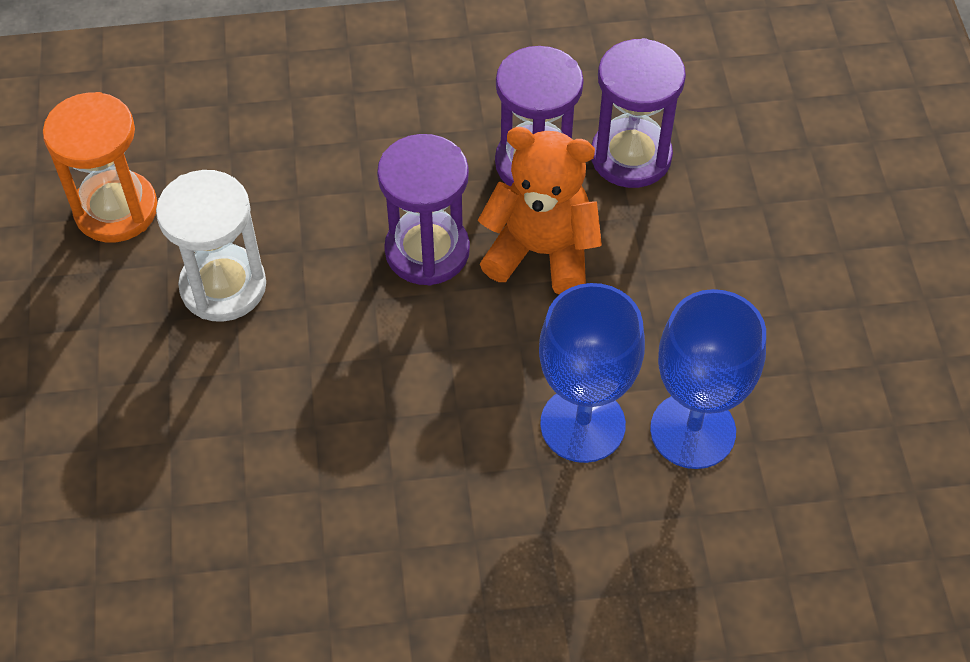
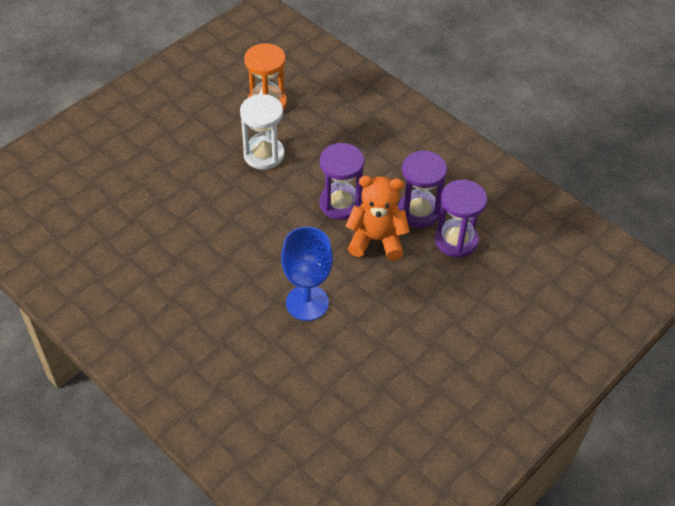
camera: 50 degrees right, 5 degrees down
(541, 252) = (376, 240): orange teddy bear -> orange teddy bear turned 60 degrees counterclockwise
(692, 430) = (339, 341): blue goblet -> none

